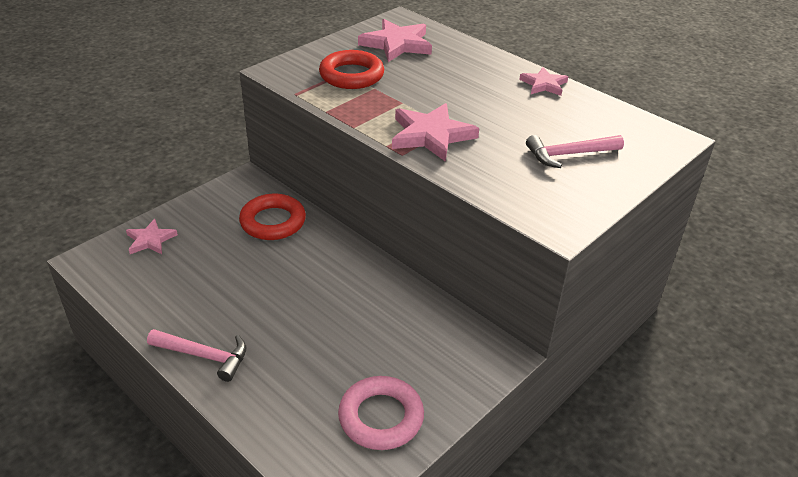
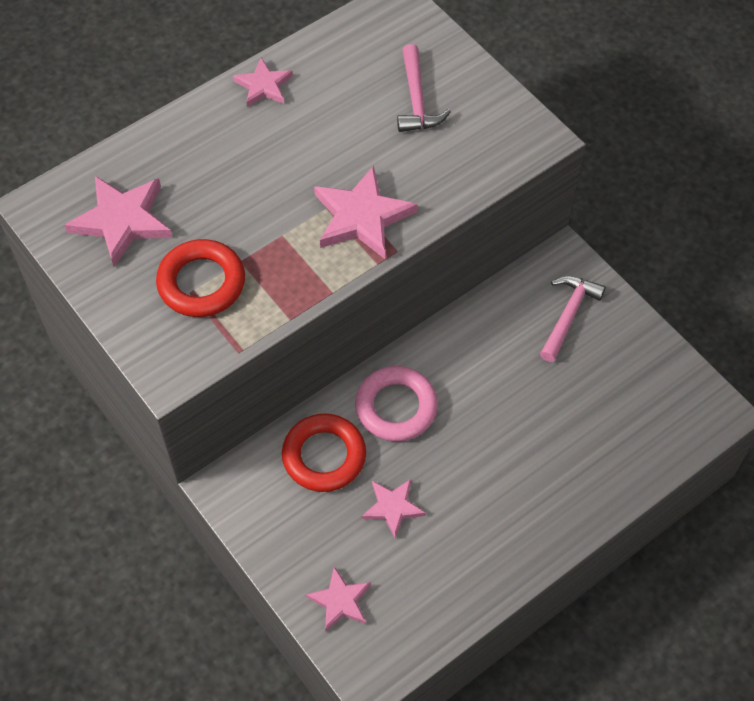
camera: 80 degrees left, 20 degrees up
(204, 356) = (546, 528): pink hammer -> pink hammer (568, 315)
(228, 261) = (393, 507): none -> pink star
(381, 417) = (634, 371): pink ring -> pink ring (396, 407)

